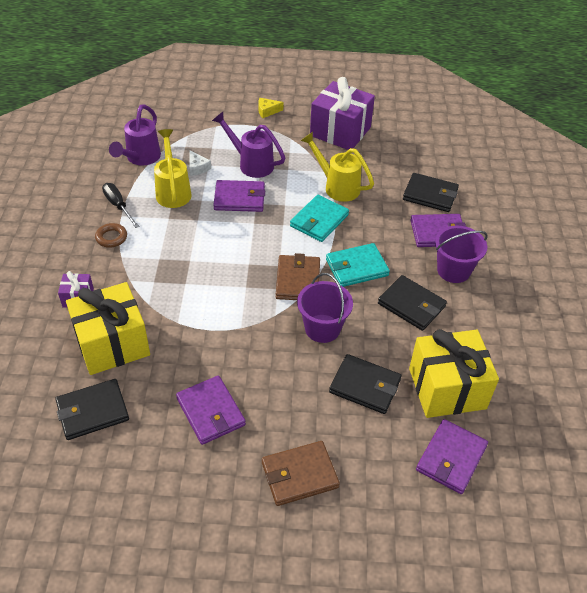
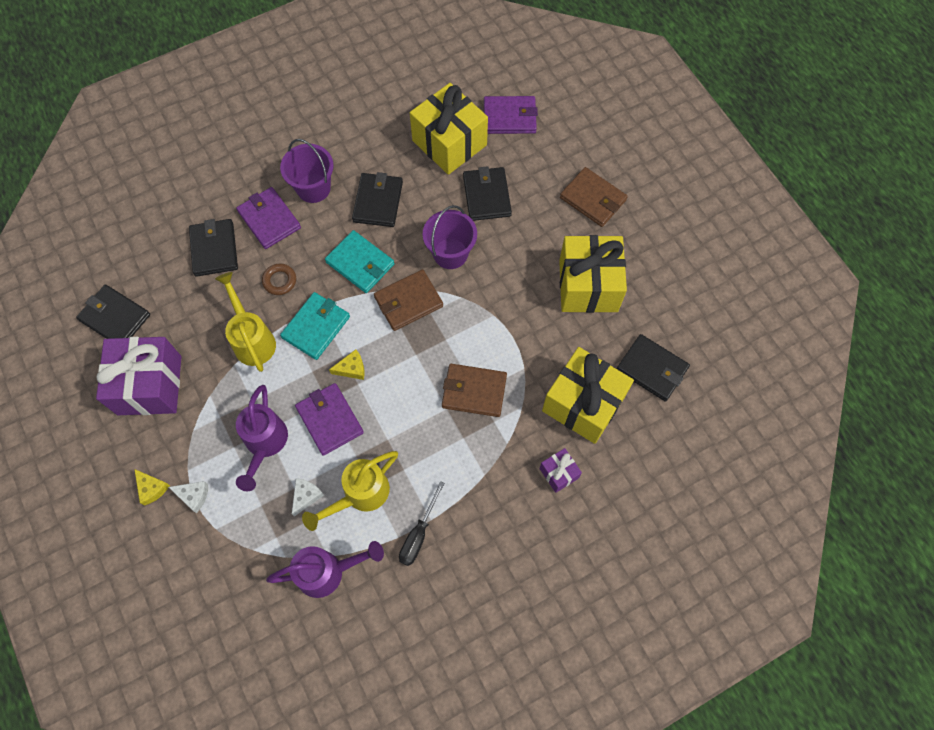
camera: 120 degrees left, 20 degrees up
(111, 237) = (467, 504): brown ring -> brown ring (279, 281)
(188, 282) = (474, 391): none -> brown wallet
(210, 412) = (588, 285): purple wallet -> yellow gift
(246, 124) = (193, 496): none -> white cheese
(268, 225) = (352, 368): none -> yellow cheese
(319, 220) = (316, 327): turquoise wallet -> turquoise wallet turned 60 degrees counterclockwise
(337, 186) = (252, 338): yellow watering can -> yellow watering can turned 150 degrees clockwise
(406, 133) = (115, 317): none -> black wallet

